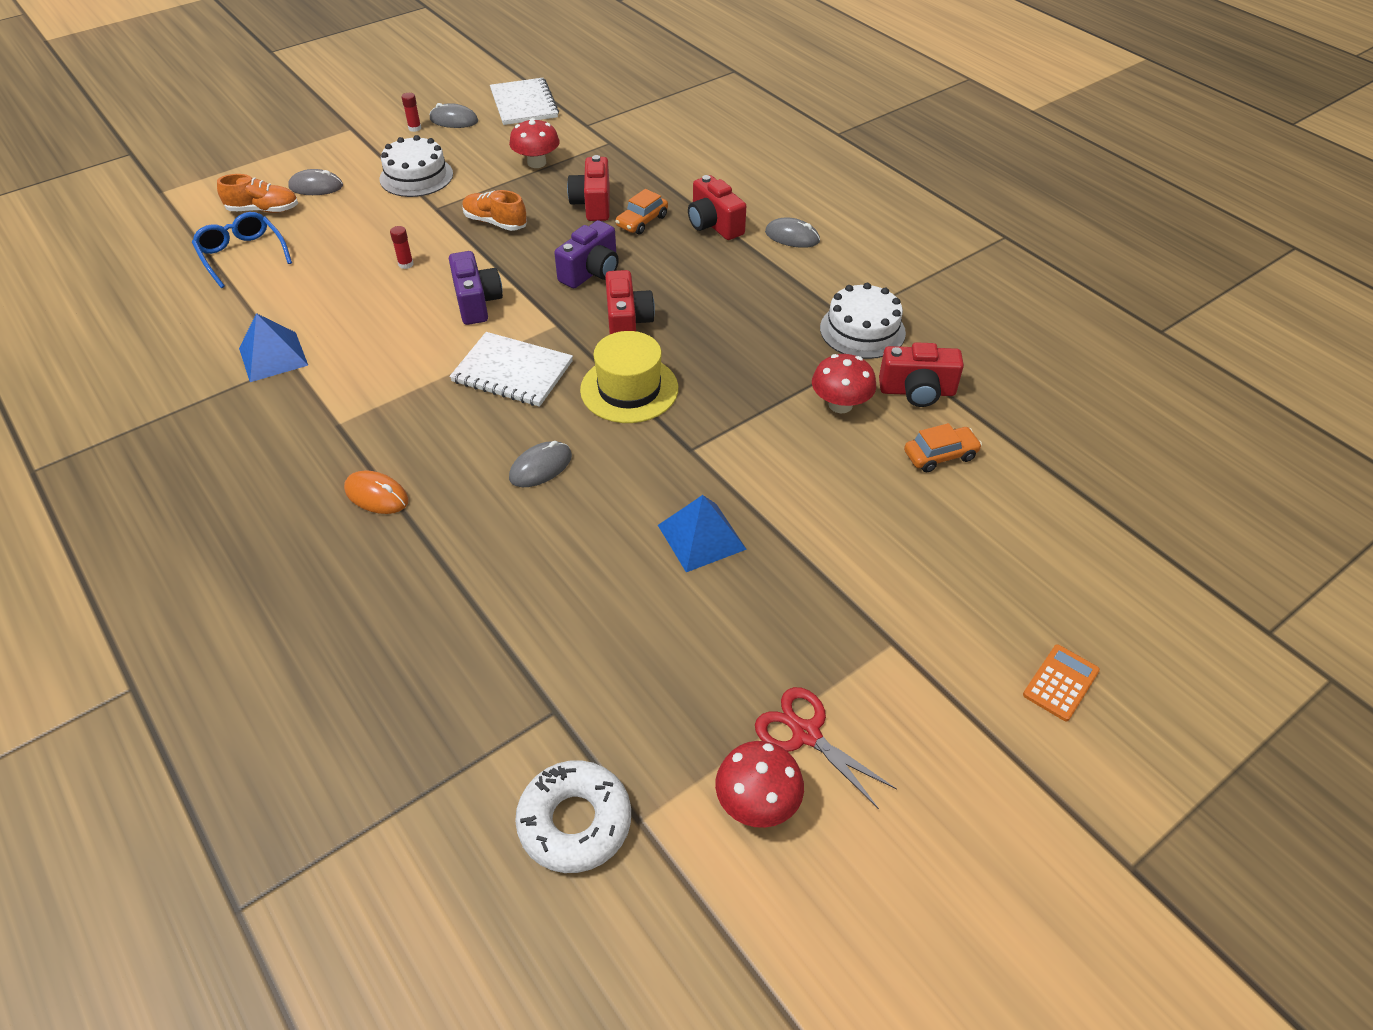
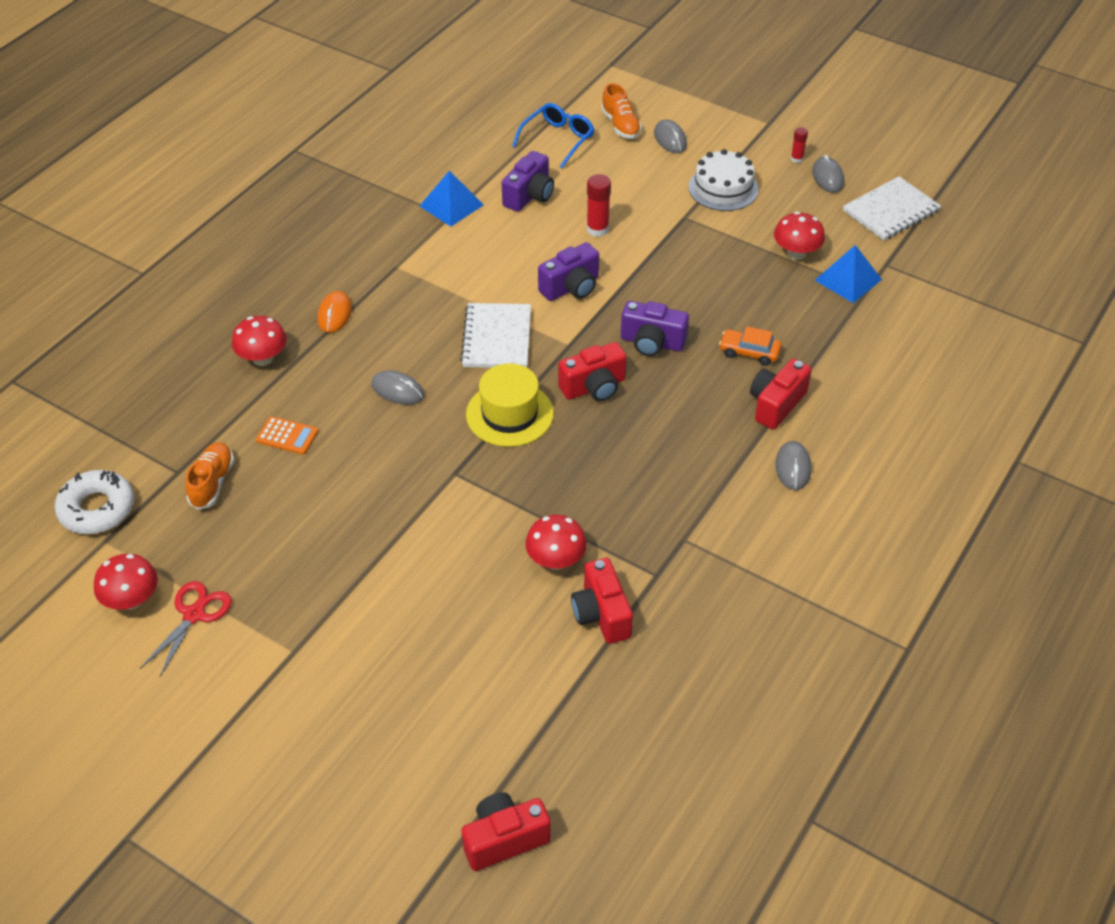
camera: 70 degrees right, 0 degrees up
(312, 296) = (529, 196): none -> purple camera
(405, 580) = (263, 358): none -> red mushroom
(406, 264) = (597, 229): red glue stick -> red glue stick, size x1.69
(495, 222) = (687, 259): orange shoe -> orange shoe (212, 483)
(593, 204) = (754, 311): red camera -> red camera (504, 839)
(701, 537) = (361, 506): blue pyramid -> blue pyramid (848, 279)
(862, 330) = (671, 555): white cake -> none
(940, 455) = (520, 647): orange car -> none
(1060, 683) = (286, 772): orange calculator -> orange calculator (287, 436)

